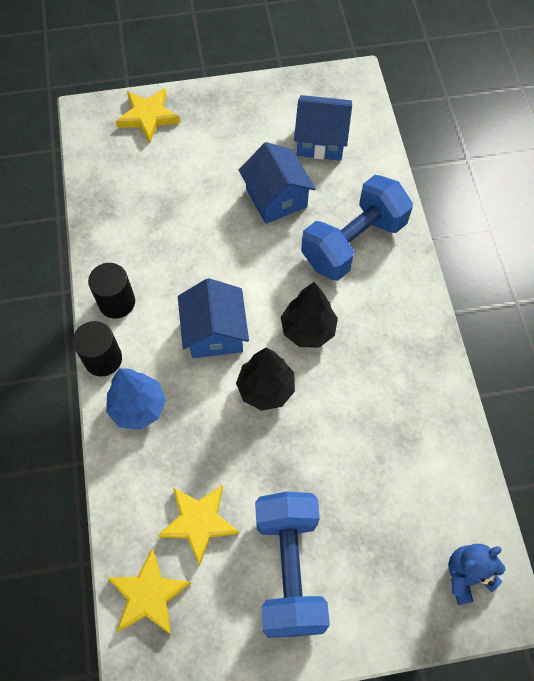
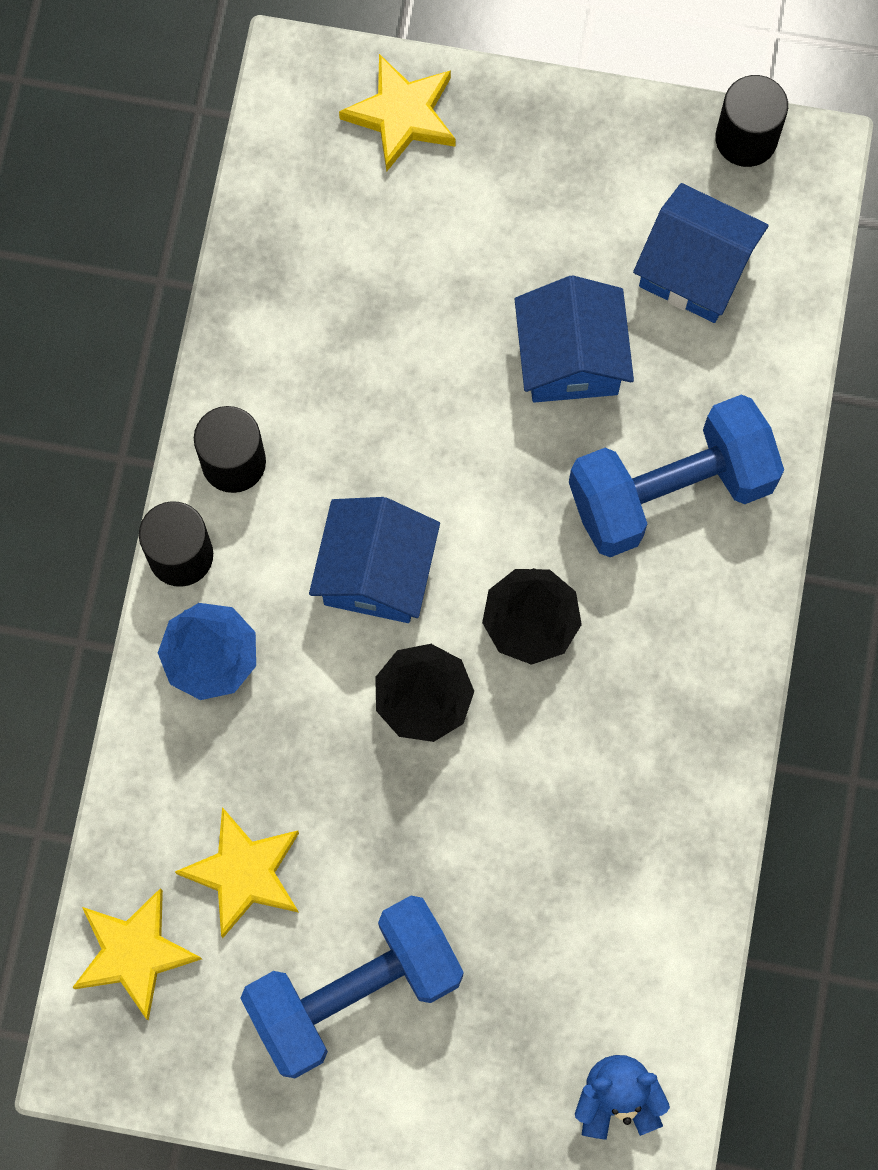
camera: 20 degrees right, 10 degrees up
(289, 568) = (354, 991): blue dumbbell -> blue dumbbell turned 45 degrees clockwise
(320, 79) = (746, 138): none -> black cylinder

